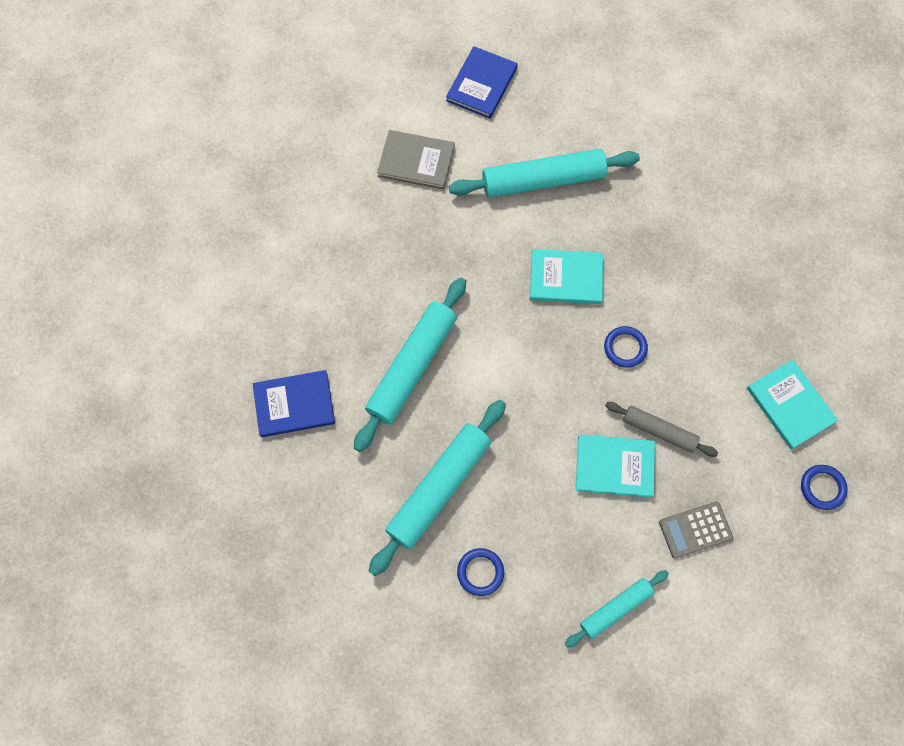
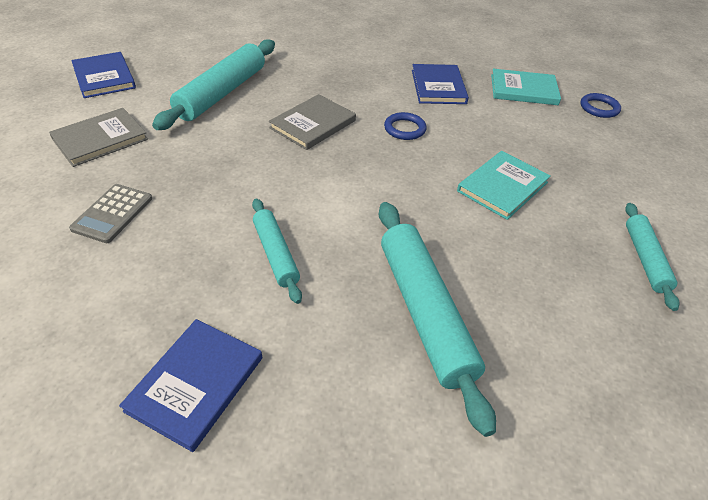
camera: 55 degrees left, 25 degrees down
(412, 366) = (275, 254): turquoise rolling pin -> turquoise rolling pin, size x0.57
(480, 572) = (546, 335): blue ring -> none
(566, 278) = (313, 124): turquoise book -> grey book
(659, 431) = (491, 150): grey rolling pin -> none
(695, 529) = (594, 176): grey calculator -> grey calculator (112, 213)
(720, 330) = (438, 87): none -> blue book

